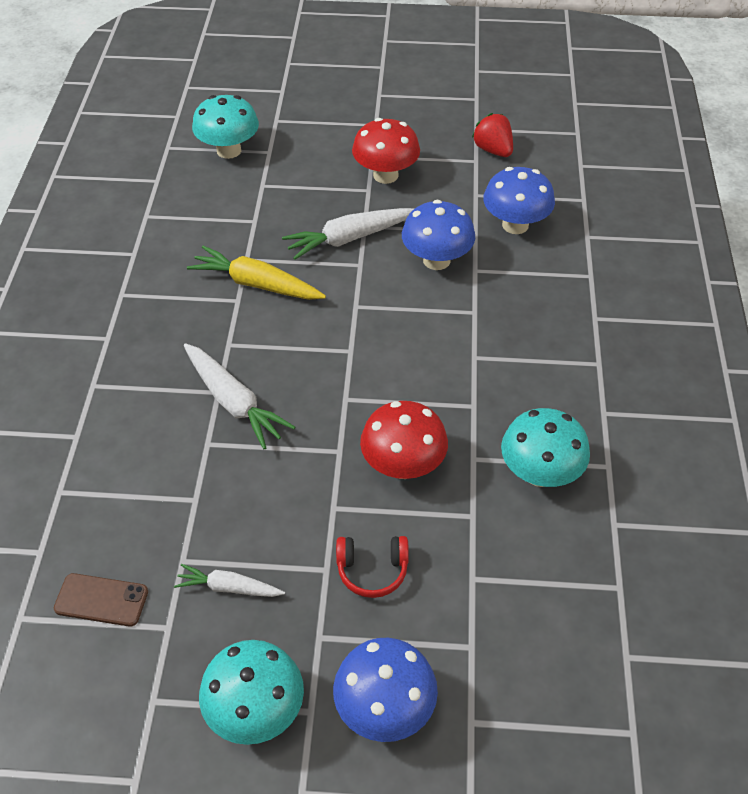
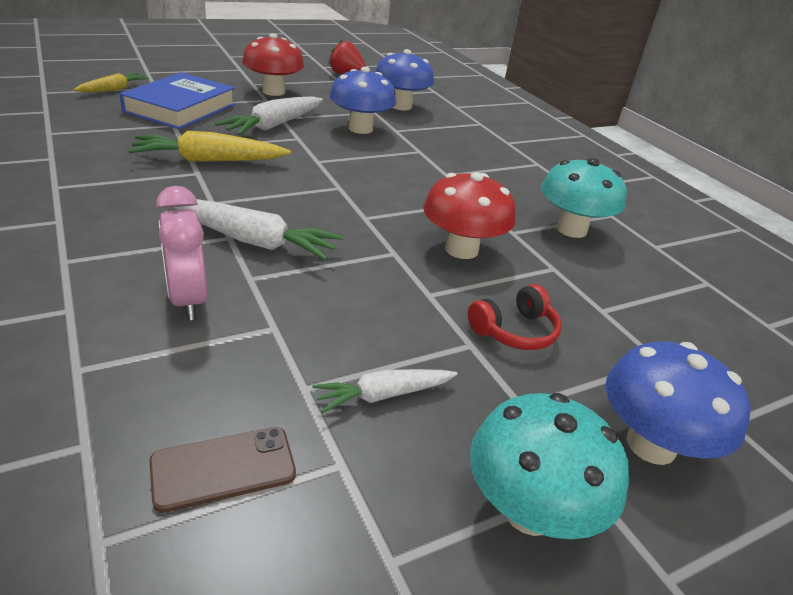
camera: 35 degrees left, 15 degrees down
(153, 452) = (188, 300): none -> pink clock
(229, 150) = (113, 89): turquoise mushroom -> yellow carrot
(275, 193) = (181, 108): none -> blue book

